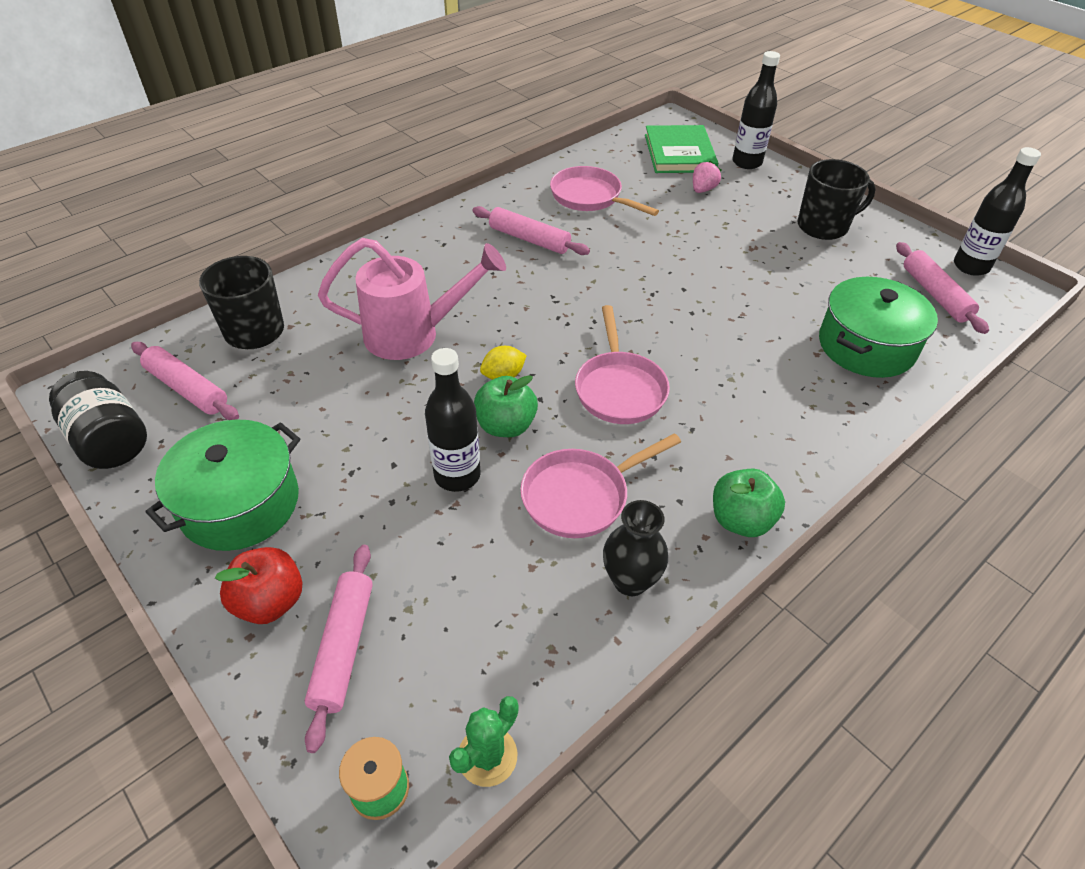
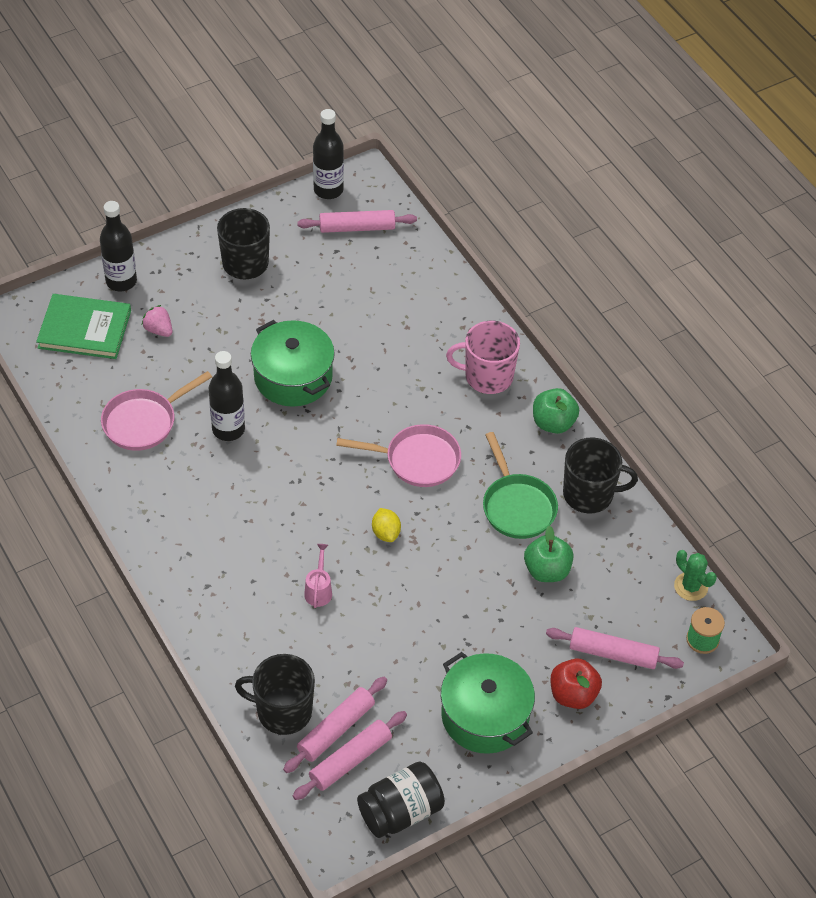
camera: 80 degrees left, 5 degrees up
(413, 334) = (319, 590): pink watering can -> pink watering can, size x0.43
(457, 475) = (484, 577): black bottle -> black bottle (228, 429)
(506, 426) = (441, 539): green apple -> green apple (547, 570)
(529, 239) = (201, 484): pink rolling pin -> pink rolling pin (336, 729)
(580, 496) = (517, 506): pink pan -> green pan
(630, 581) = (589, 494): black vase -> black mug
(783, 438) = (487, 376): none -> pink mug
(866, 346) = (405, 294): green pot -> green pot (293, 377)

